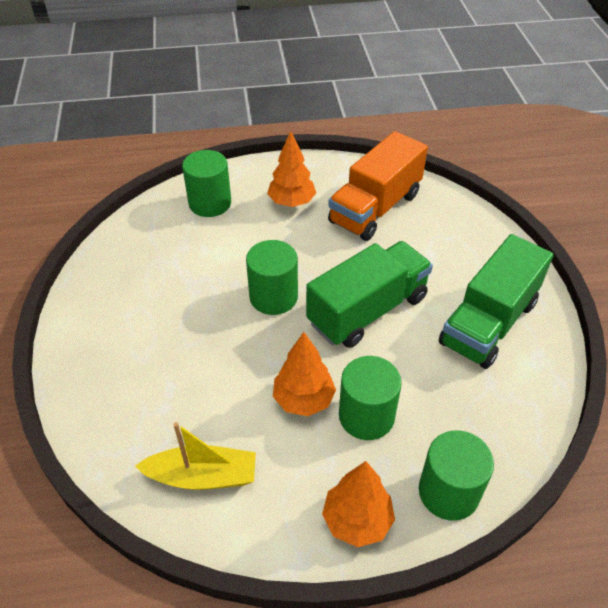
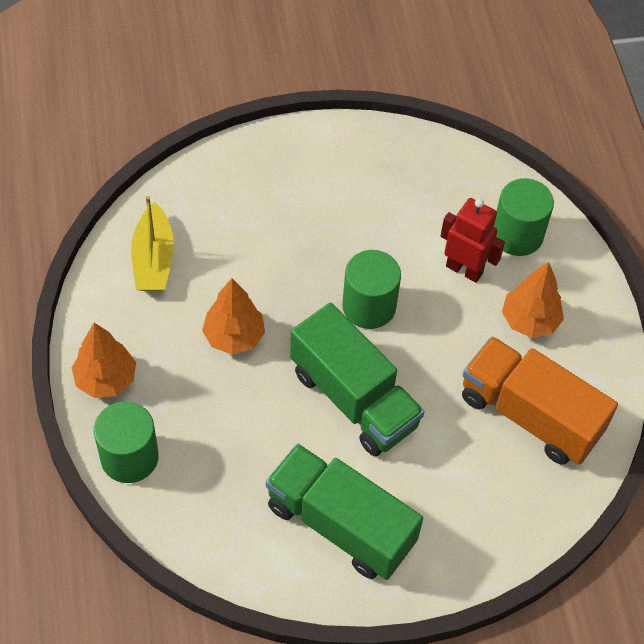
camera: 85 degrees right, 10 degrees up
(240, 235) = (464, 269): none -> red robot
(366, 416) = (214, 391): green cylinder -> none

